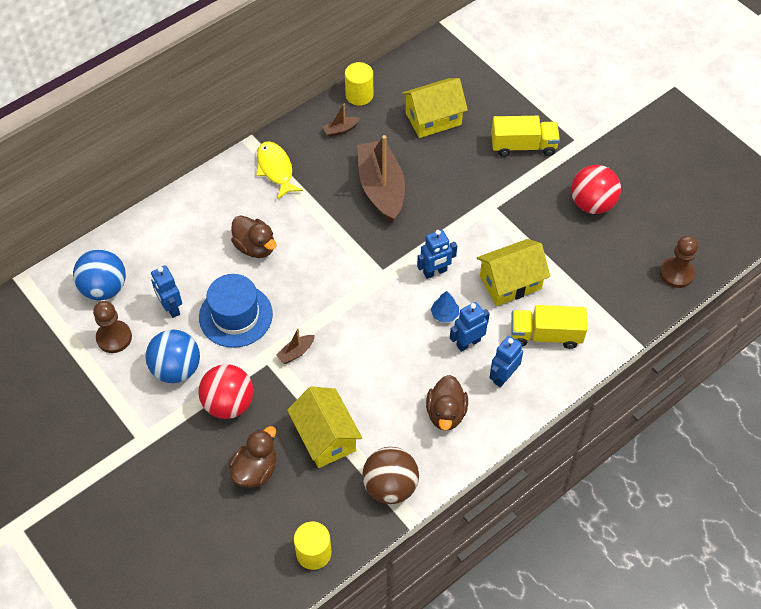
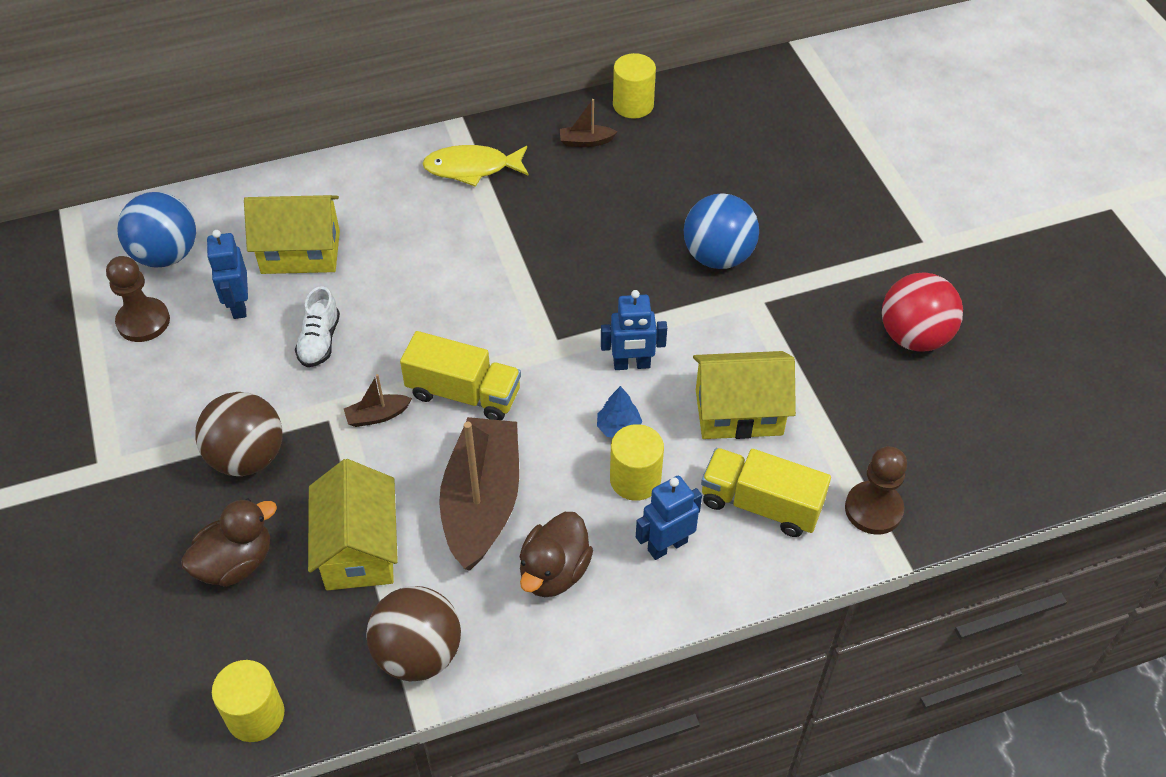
camera: 20 degrees right, 5 degrees down
(176, 369) = (202, 387): blue ball -> blue ball (718, 256)
(229, 403) = (247, 457): red ball -> brown ball
(235, 315) = (319, 341): blue hat -> white shoe
(255, 247) = (393, 259): brown duck -> none
(276, 169) = (472, 168): yellow fish -> yellow fish turned 90 degrees counterclockwise
(381, 188) = (606, 230): brown boat -> brown boat (482, 502)
(433, 119) = (724, 161): yellow house -> yellow house (300, 252)
(468, 343) = (635, 479): blue robot -> yellow cylinder
(523, 146) = (841, 230): yellow truck -> yellow truck (464, 393)
(676, 273) = (1011, 475): brown pawn -> brown pawn (873, 509)

